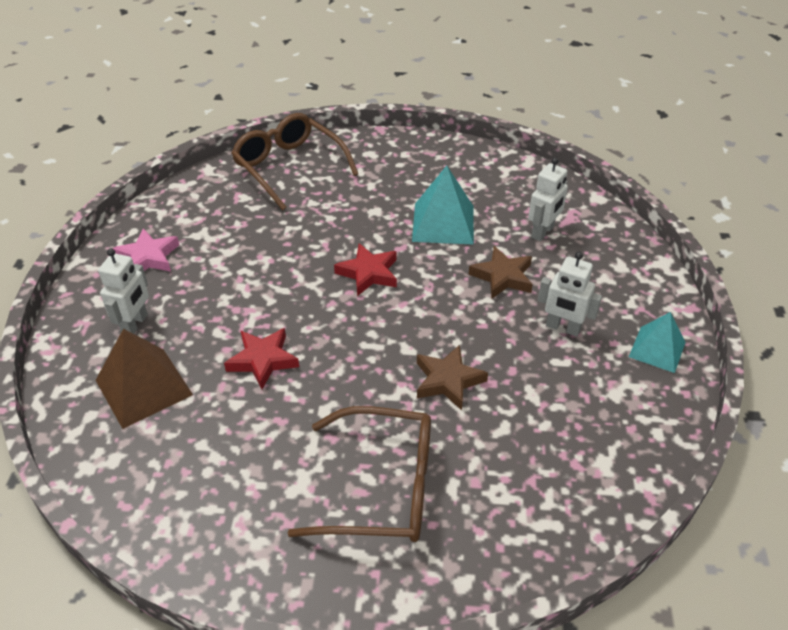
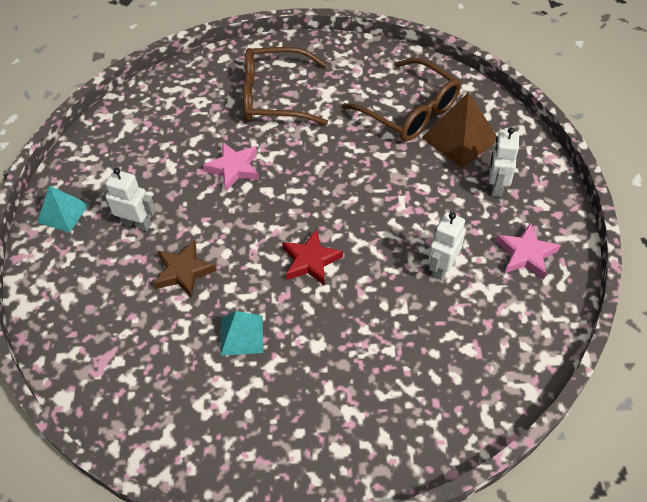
camera: 175 degrees right, 10 degrees up
(263, 360) = (379, 168): red star -> none
(289, 167) = (435, 408): brown glasses -> brown glasses (410, 111)
(443, 223) = (241, 335): turquoise pyramid -> turquoise pyramid, size x0.65
(448, 380) = (234, 168): brown star -> pink star
(543, 232) = (136, 335): white robot -> white robot (442, 267)

